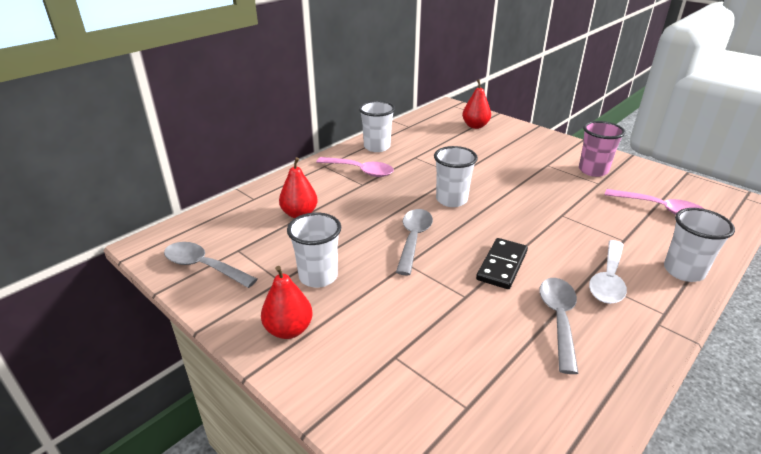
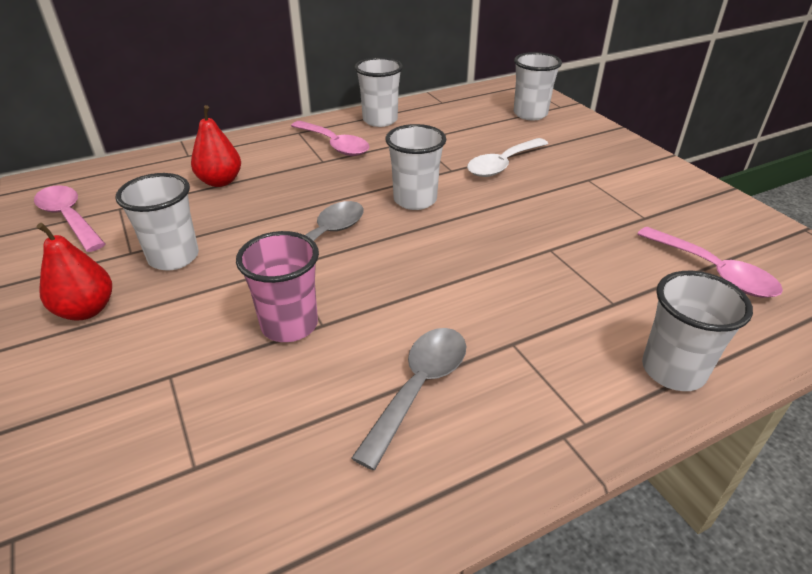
camera: 20 degrees right, 5 degrees up
(203, 266) = (69, 218): grey spoon -> pink spoon
(475, 126) = (530, 114): red pear -> white cup
(502, 265) = (406, 297): black domino -> none
(593, 170) = (651, 199): pink cup -> pink cup (289, 325)
(608, 280) = (540, 353): white spoon -> white spoon (502, 164)

